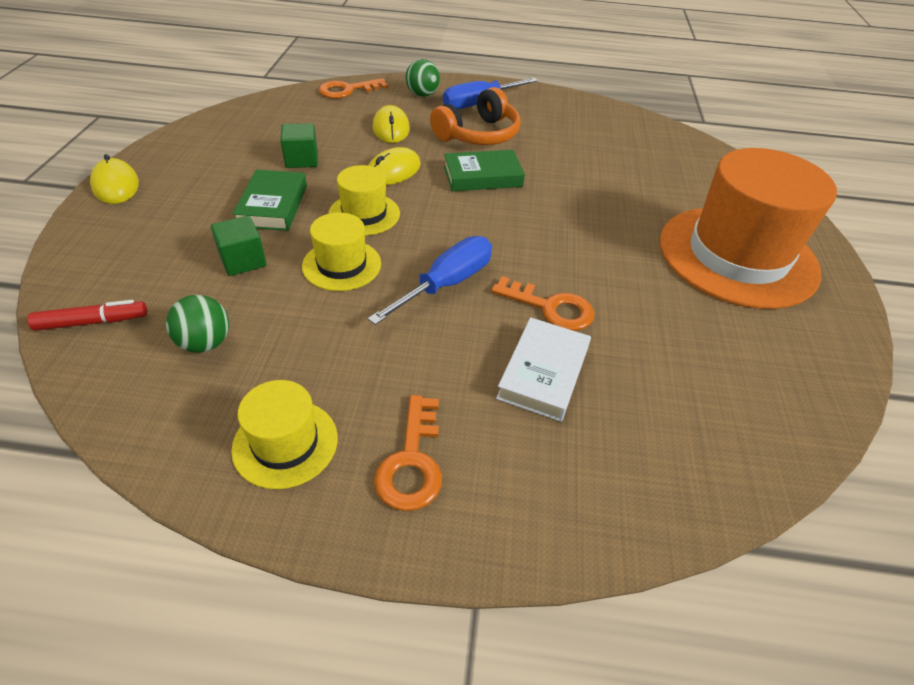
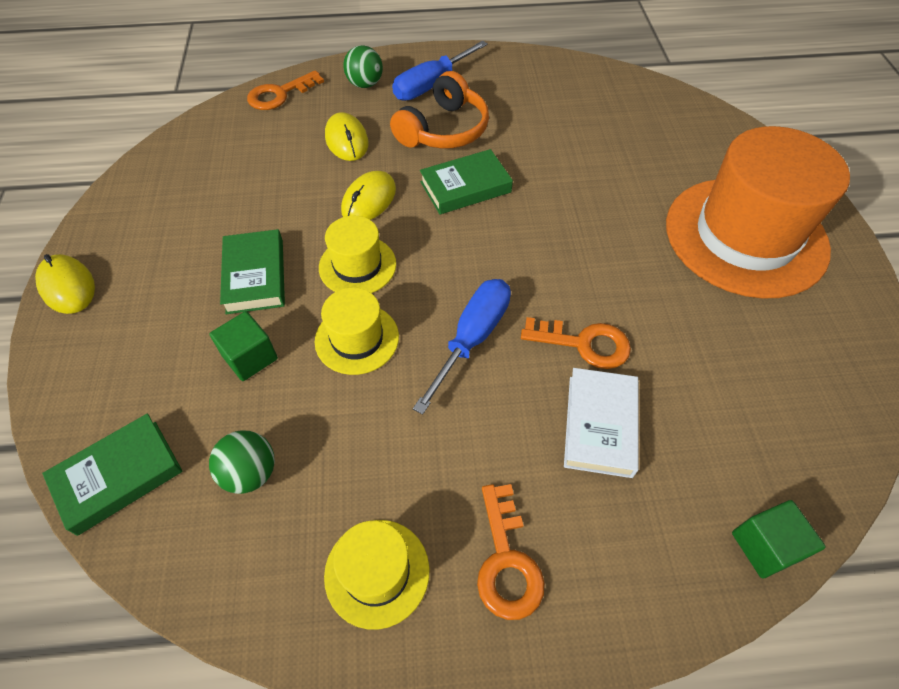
camera: 10 degrees left, 10 degrees up
(92, 322) = (118, 476): red marker -> green book
(302, 160) = (264, 205): green cube -> green cube (765, 546)

